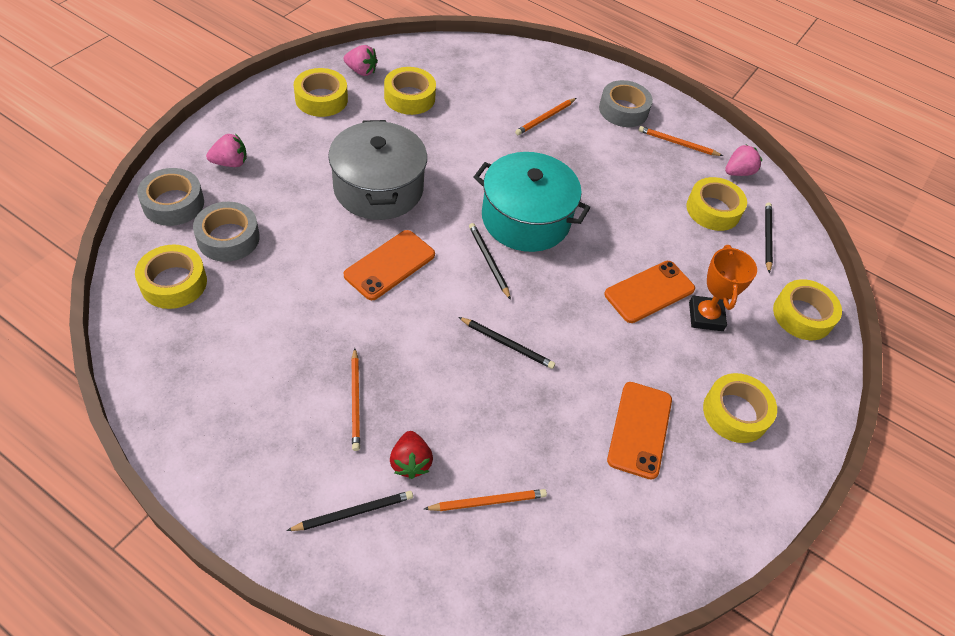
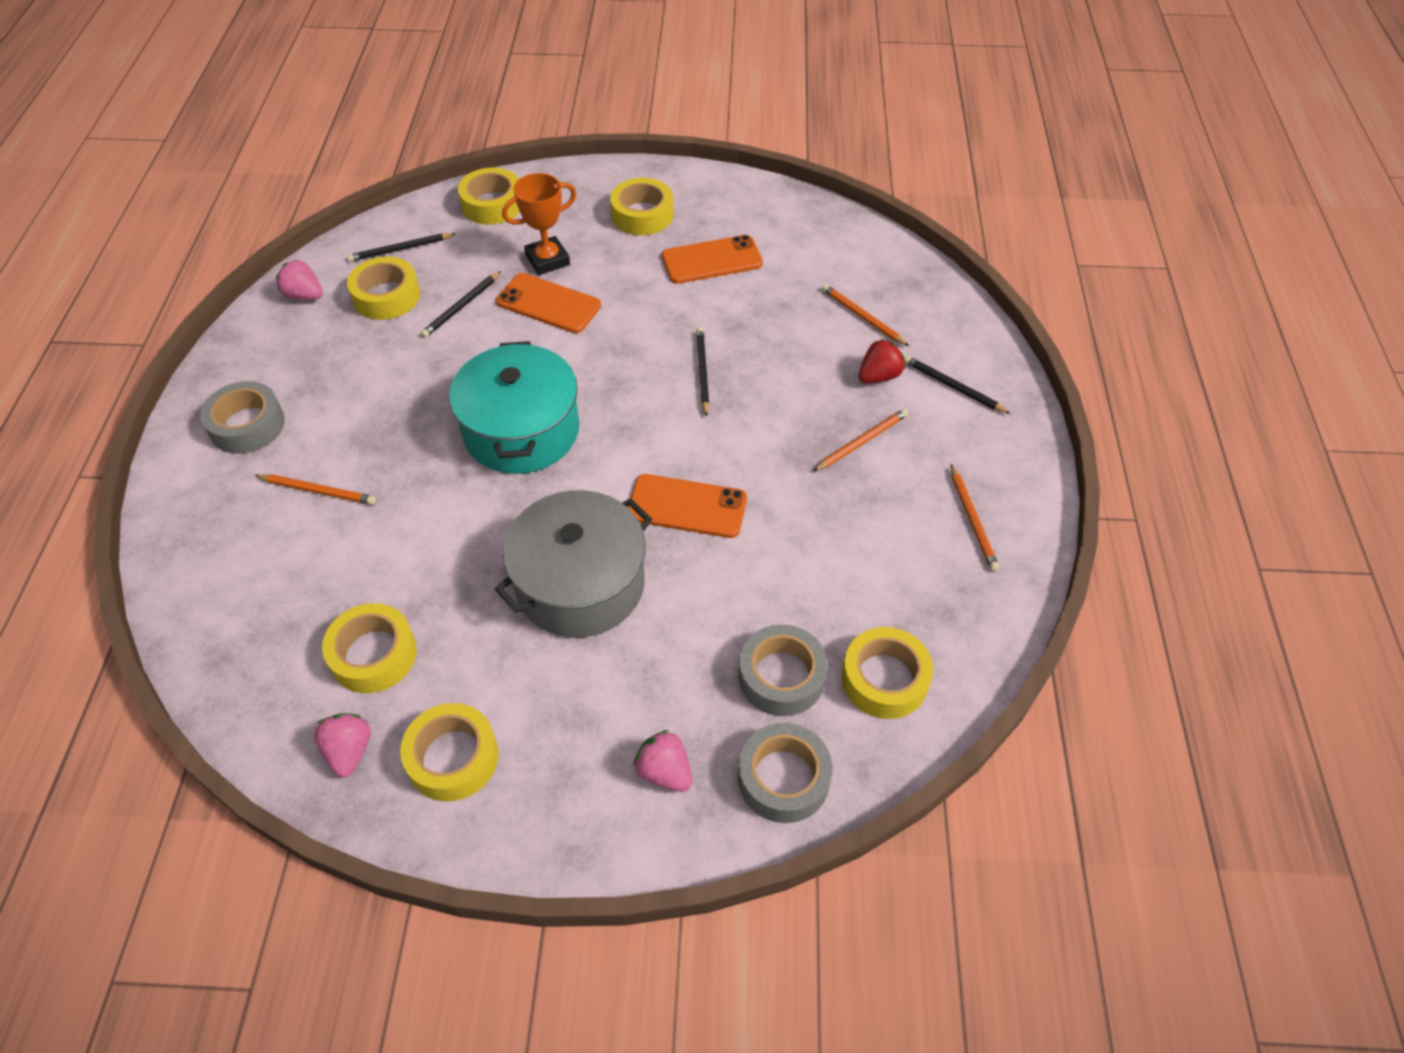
camera: 115 degrees left, 0 degrees up
(488, 261) = (610, 431): black pencil -> black pencil (461, 307)
(677, 143) = (284, 357): orange pencil -> orange pencil (972, 520)

